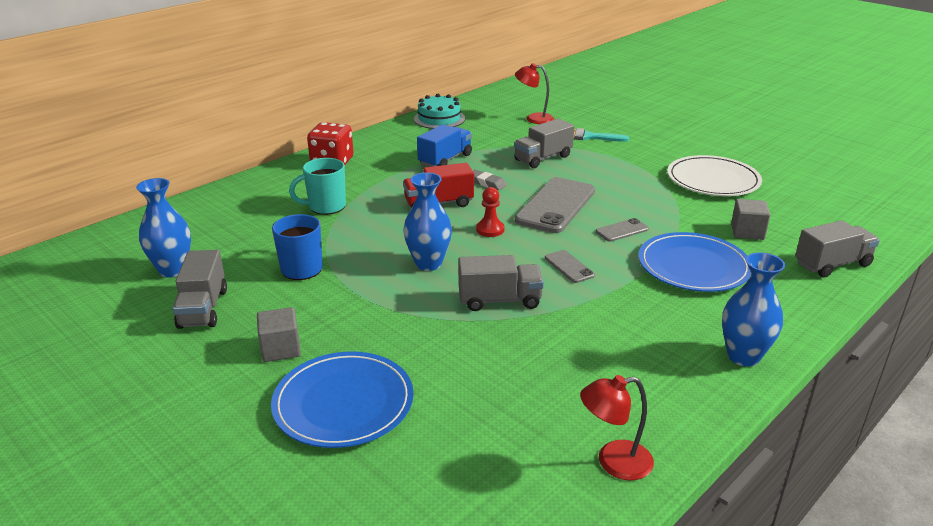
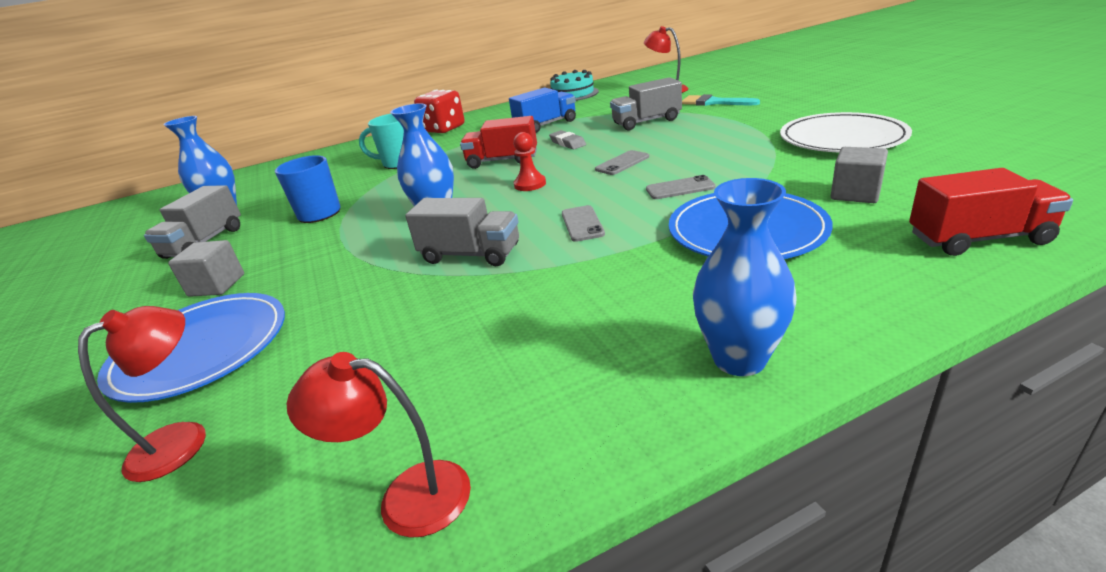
camera: 25 degrees right, 0 degrees up
(417, 463) = (183, 439): none -> red lamp
(556, 206) = (622, 163): grey phone -> grey phone, size x0.47
(832, 264) = (978, 239): grey truck -> red truck

